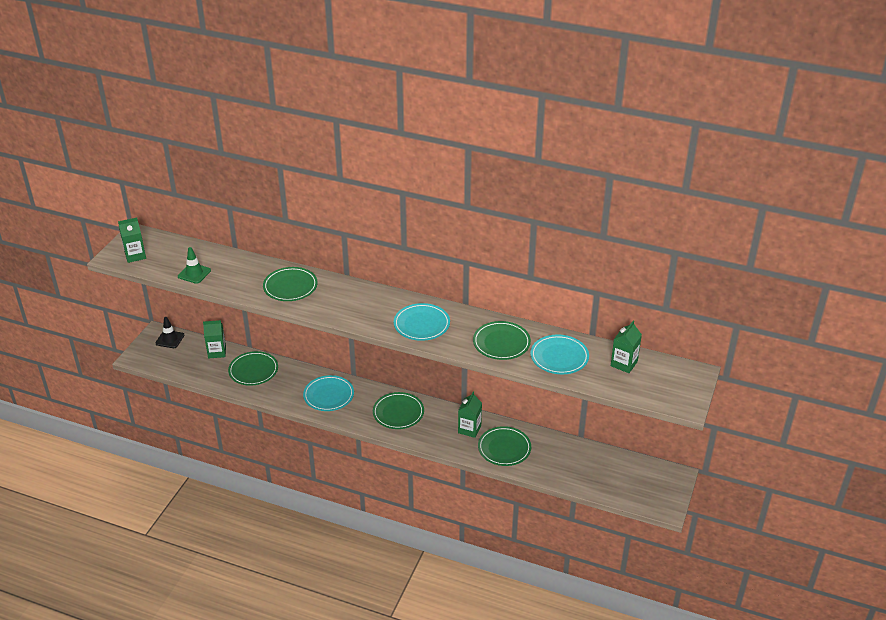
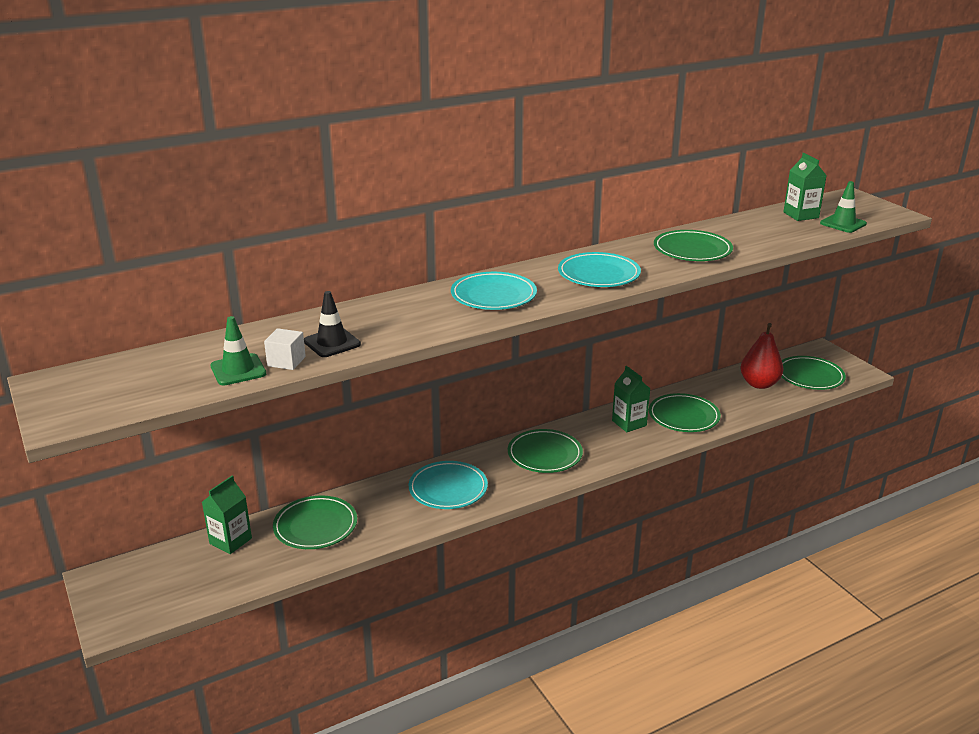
camera: 50 degrees left, 10 degrees down
(135, 255) = (99, 400): green carton -> none
(170, 339) = (133, 572): black traffic cone -> black traffic cone (332, 343)
(215, 281) = (286, 361): none -> white cube
(290, 287) = (394, 318): green plate -> green plate (810, 376)
(559, 357) = (753, 235): turquoise plate -> turquoise plate (493, 295)
(587, 464) = (759, 384): none -> red pear
(632, 387) = (843, 224): none -> green traffic cone

